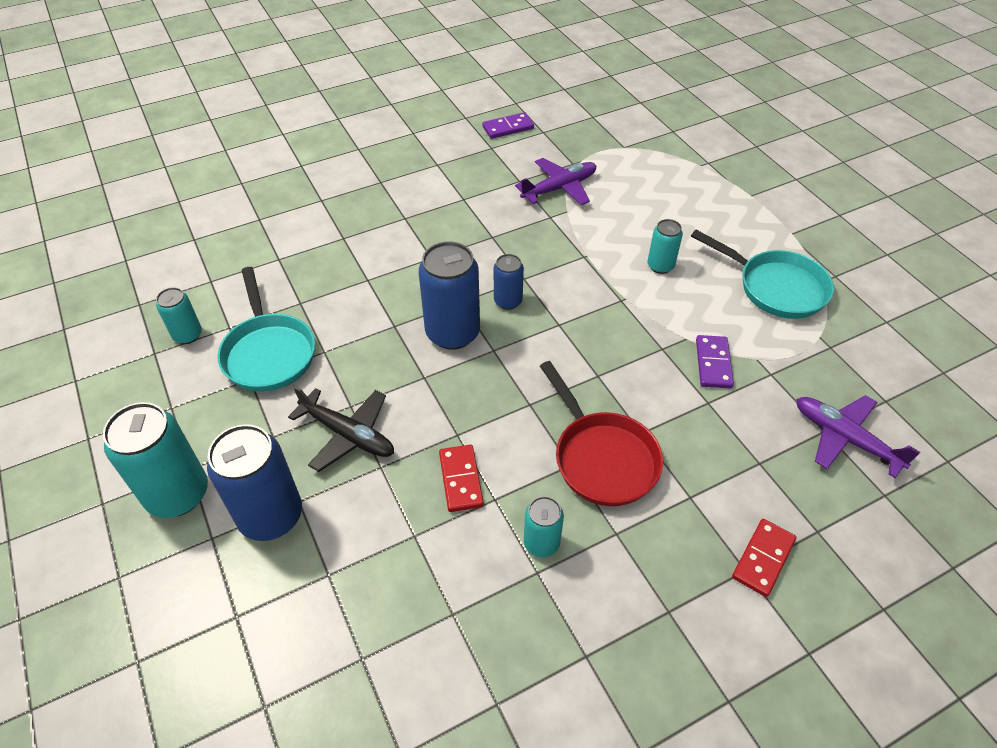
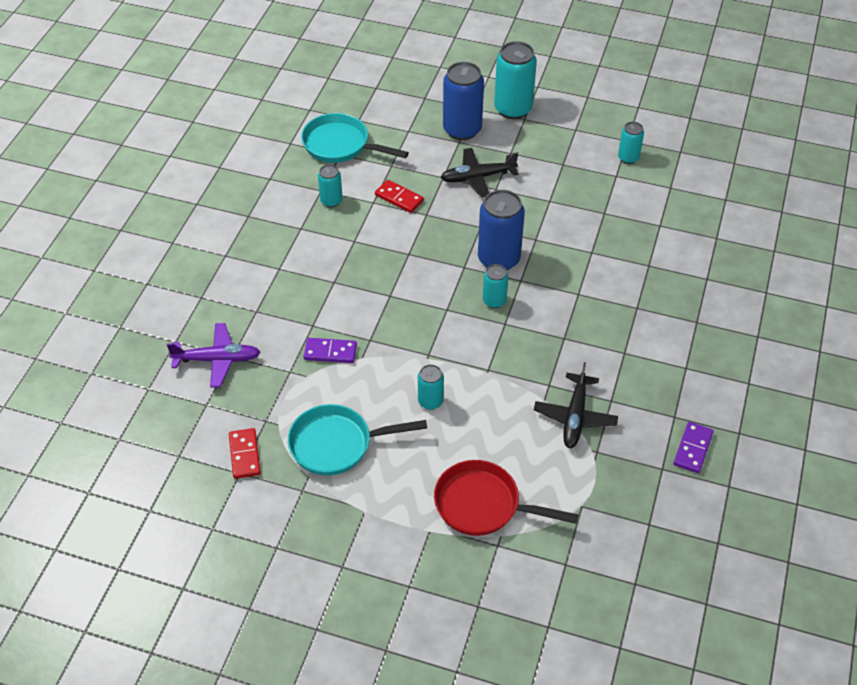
camera: 135 degrees right, 0 degrees up
(268, 353) = (575, 180): turquoise pan -> turquoise pan (340, 145)
(508, 301) = (494, 301): blue can -> turquoise can
(559, 188) = (575, 416): purple plane -> black plane
(602, 458) = (341, 255): red pan -> red pan (483, 505)
(713, 363) = (330, 352): purple domino -> purple domino turned 45 degrees counterclockwise
(763, 558) = (220, 265): red domino -> red domino (245, 455)

